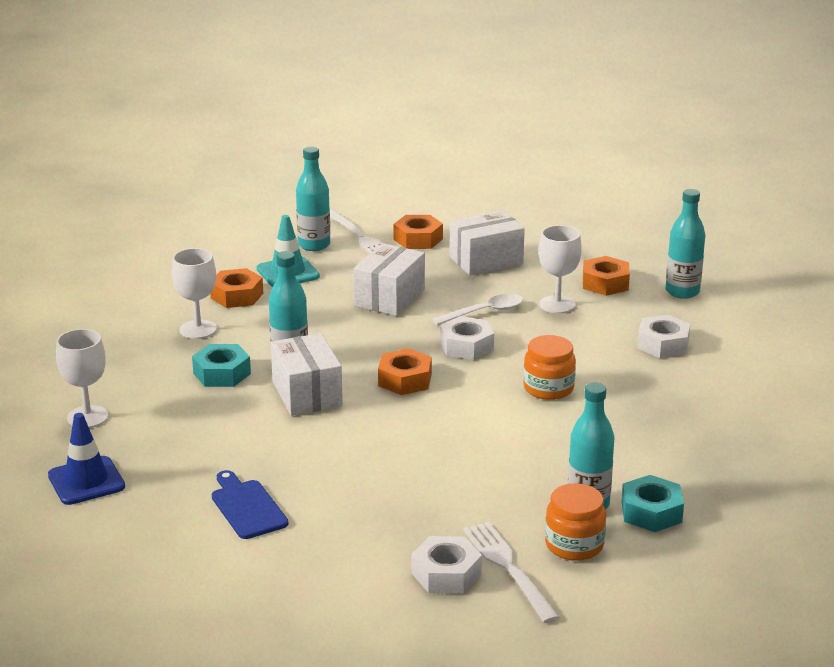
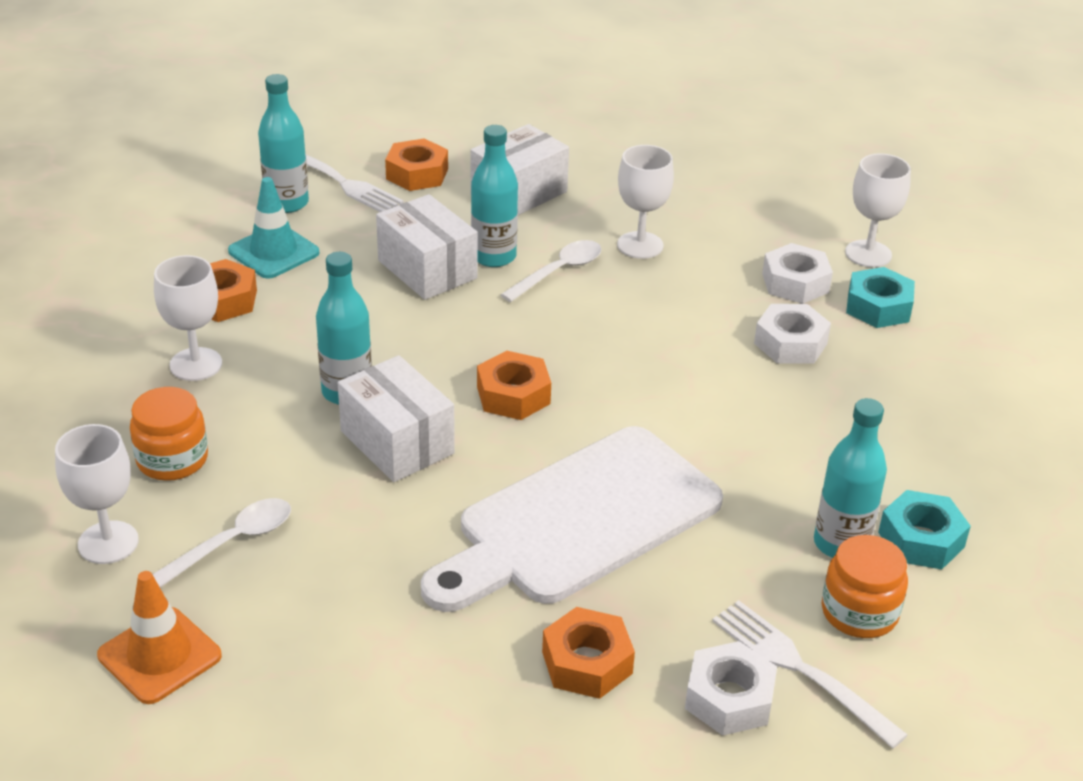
camera: 20 degrees left, 10 degrees up
(86, 481) = (159, 656): blue traffic cone -> orange traffic cone
(166, 430) = (233, 542): none -> white spoon
(222, 373) = (265, 431): turquoise nut -> turquoise nut (878, 307)
(247, 507) = (411, 649): blue cutting board -> none
(389, 298) = (427, 269): white box -> white box turned 45 degrees counterclockwise
(406, 458) = (580, 521): none -> white cutting board
(466, 346) = (563, 327): white nut -> white nut (790, 343)
(548, 388) = (697, 374): orange jar -> orange jar (172, 459)
(605, 283) = (680, 204): orange nut -> orange nut (587, 663)
(682, 292) = (775, 202): turquoise bottle -> turquoise bottle (493, 256)
(735, 334) = (868, 254): none -> white goblet

